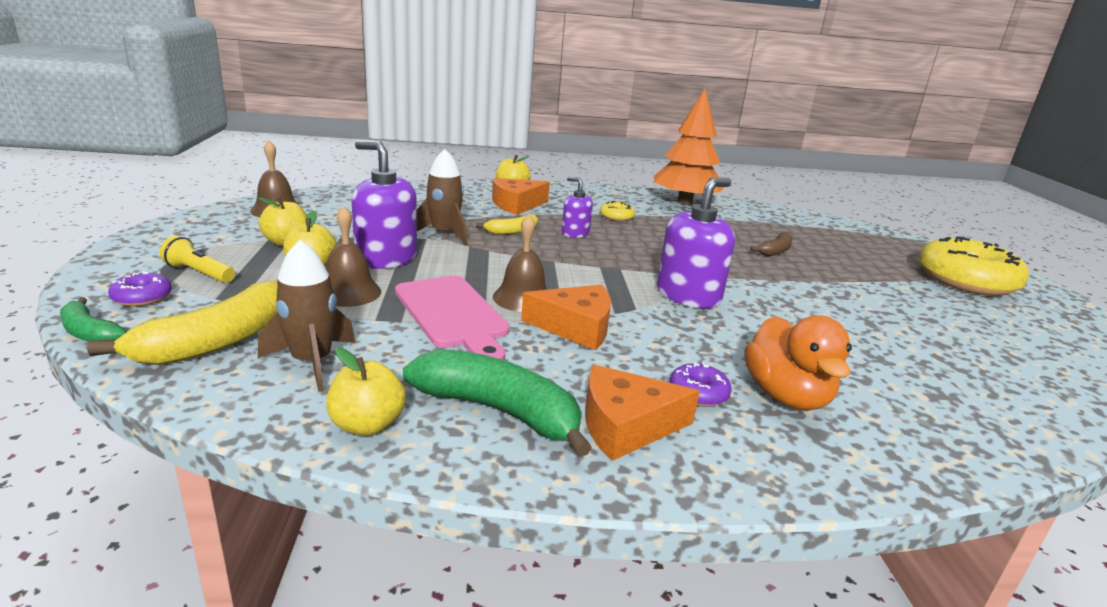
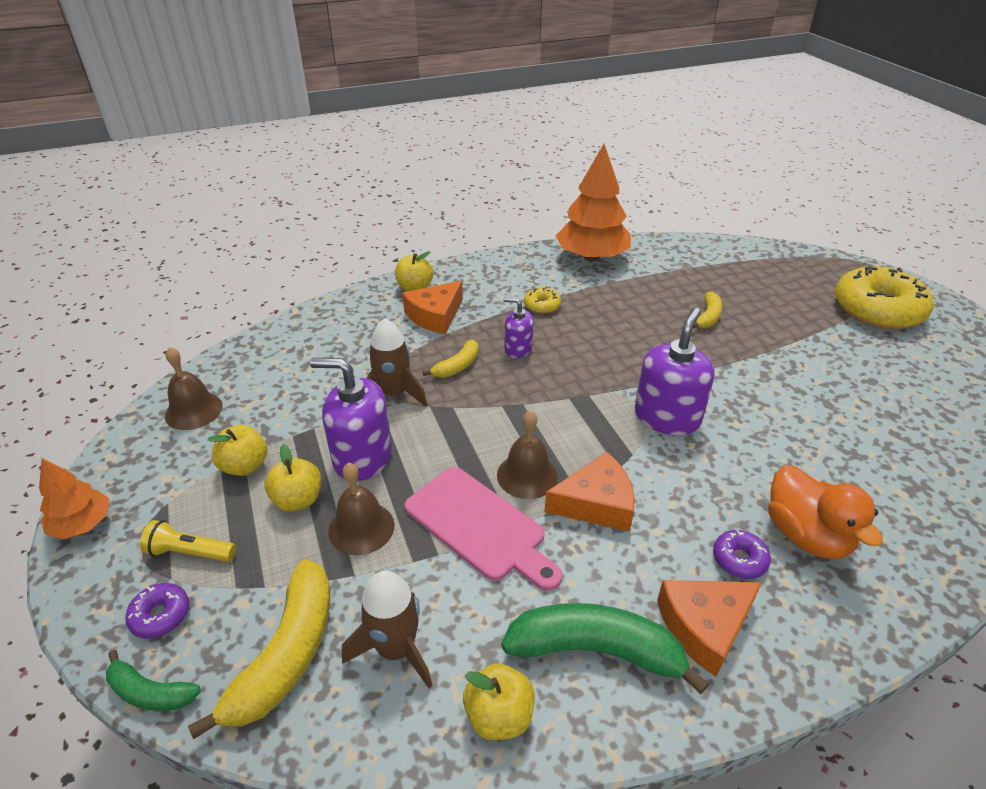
camera: 15 degrees left, 15 degrees up
(136, 242) = (82, 524): none -> orange tree
(775, 251) = (708, 317): brown banana -> yellow banana

